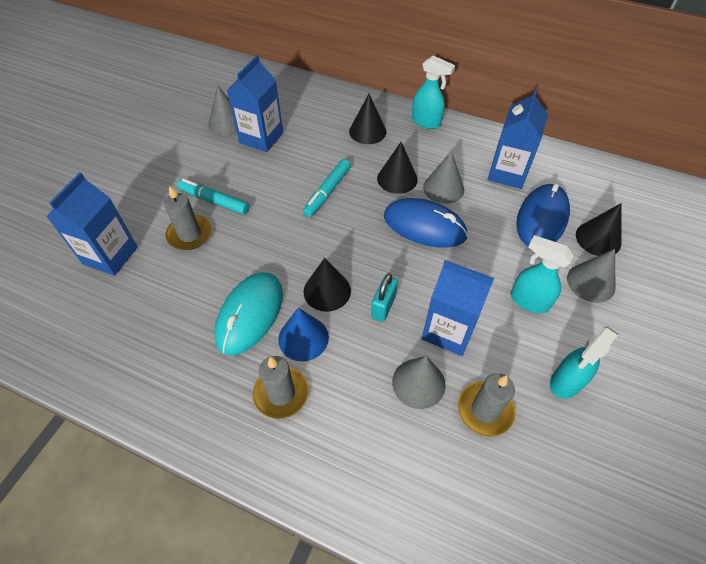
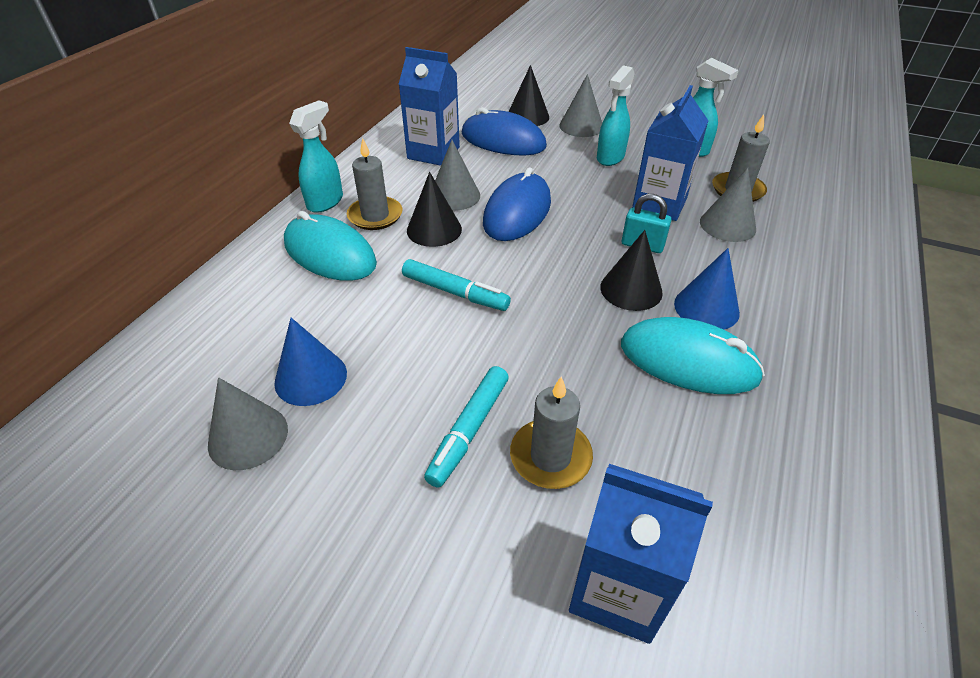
camera: 90 degrees left, 10 degrees down
(261, 138) = (311, 377): blue carton -> blue cone
(281, 393) = (787, 323): grey candle -> grey candle (375, 216)
(367, 131) = (330, 253): black cone -> turquoise mouse

